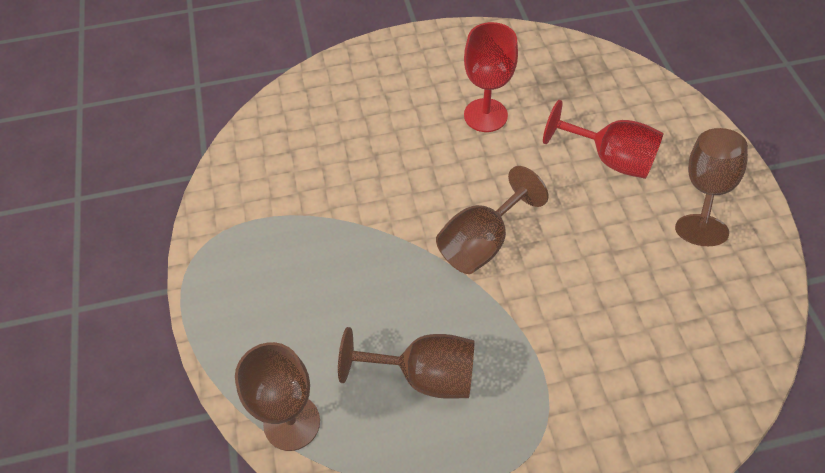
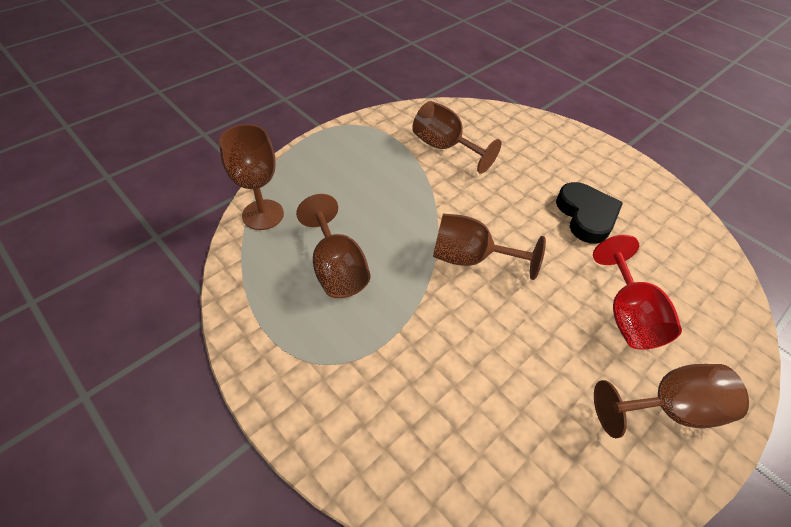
camera: 55 degrees right, 5 degrees down
(308, 178) = (445, 147): none -> brown goblet
(485, 115) = (586, 216): red goblet -> black heart

